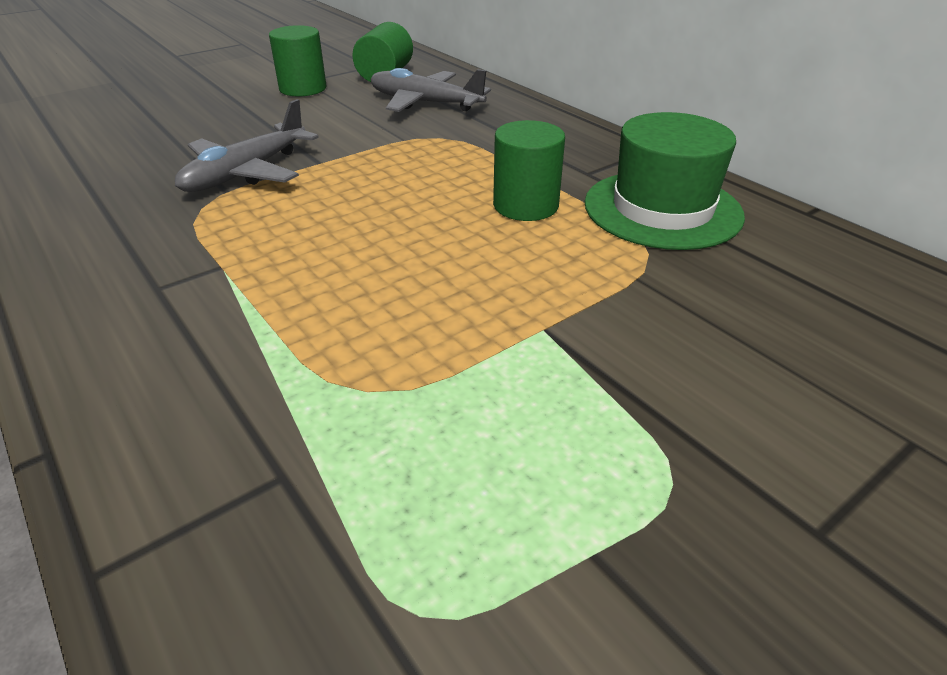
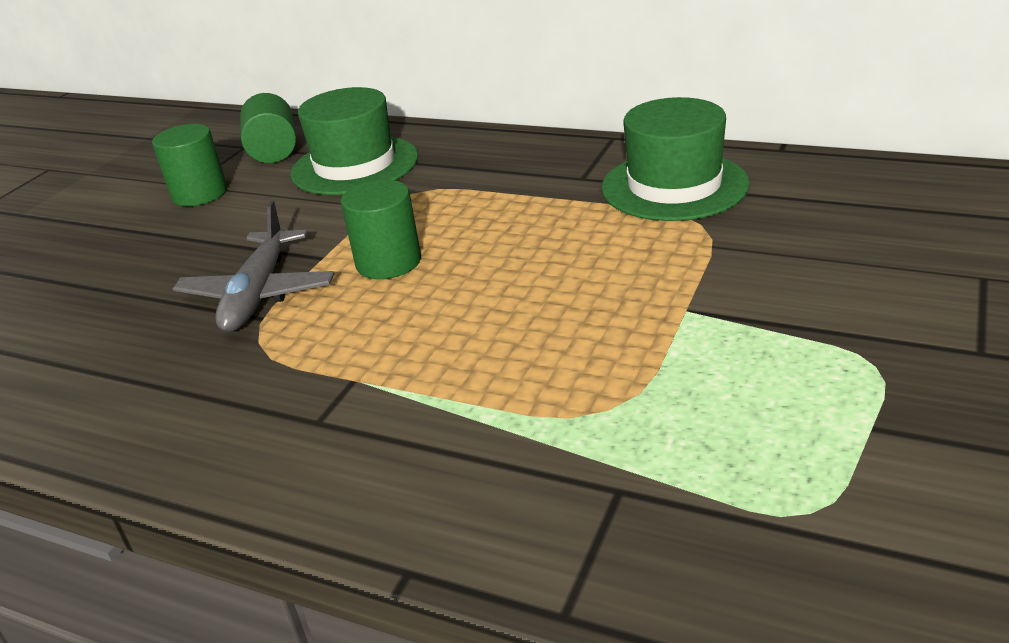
camera: 25 degrees left, 5 degrees down
(425, 103) = (355, 165): grey plane -> green hat
(525, 205) = (562, 224): green cylinder -> green cylinder (388, 262)

